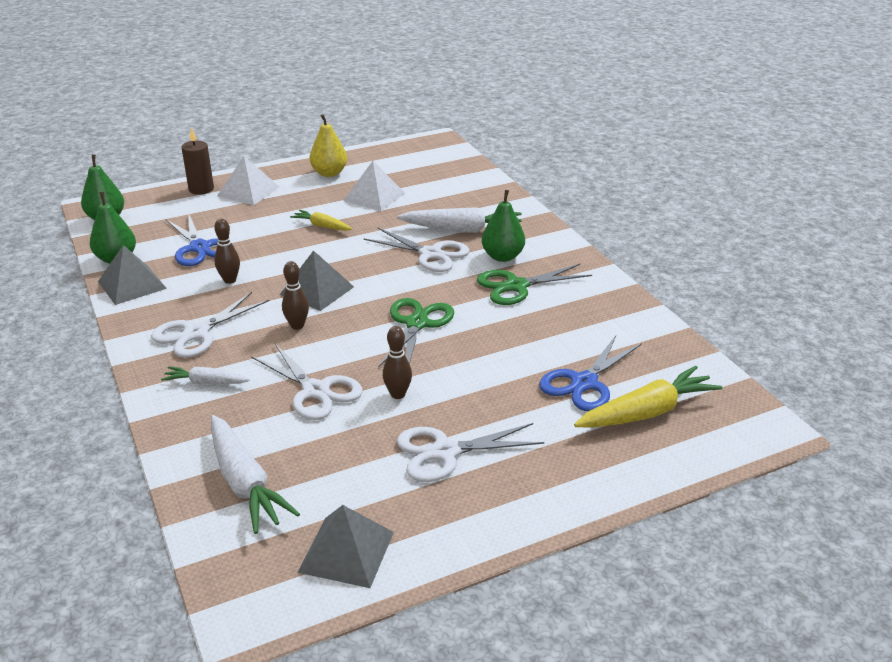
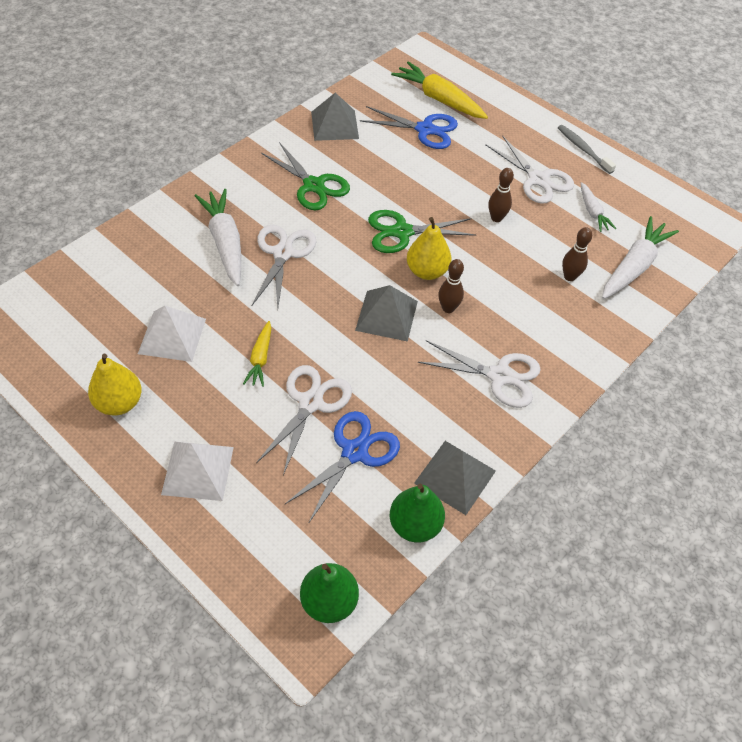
camera: 115 degrees left, 20 degrees up
(201, 189) = (209, 530): brown candle -> none
(205, 382) = (556, 336): white carrot -> white carrot (592, 212)
(230, 280) = (403, 392): brown bowling pin -> brown bowling pin (569, 276)
(316, 391) = (521, 264): white scissors -> white scissors (310, 403)
(346, 551) = (647, 200): grey pyramid -> grey pyramid (334, 125)
(353, 325) = (427, 271): none -> yellow pear
(486, 523) = (583, 149): none -> grey toothbrush
(502, 256) = (266, 204): green pear -> none

